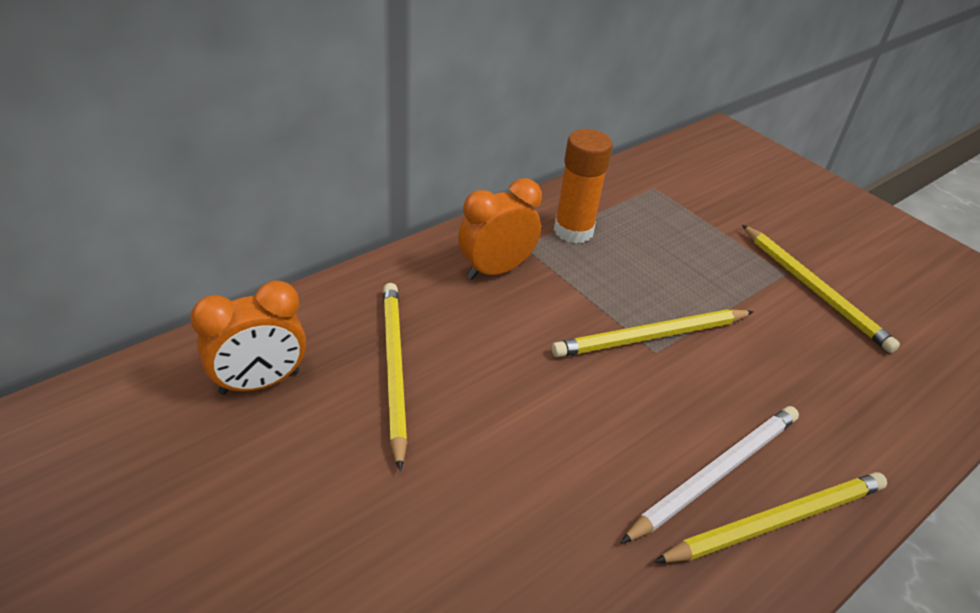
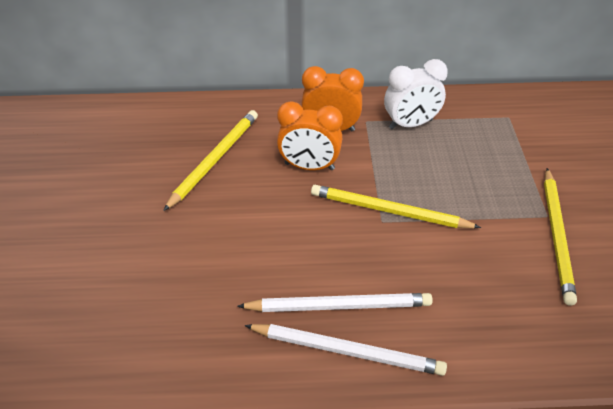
camera: 40 degrees right, 5 degrees up
(260, 383) = (143, 137): orange clock -> orange clock (309, 166)
(573, 231) = (410, 124): orange glue stick -> white clock
(776, 521) = (347, 351): yellow pencil -> white pencil

